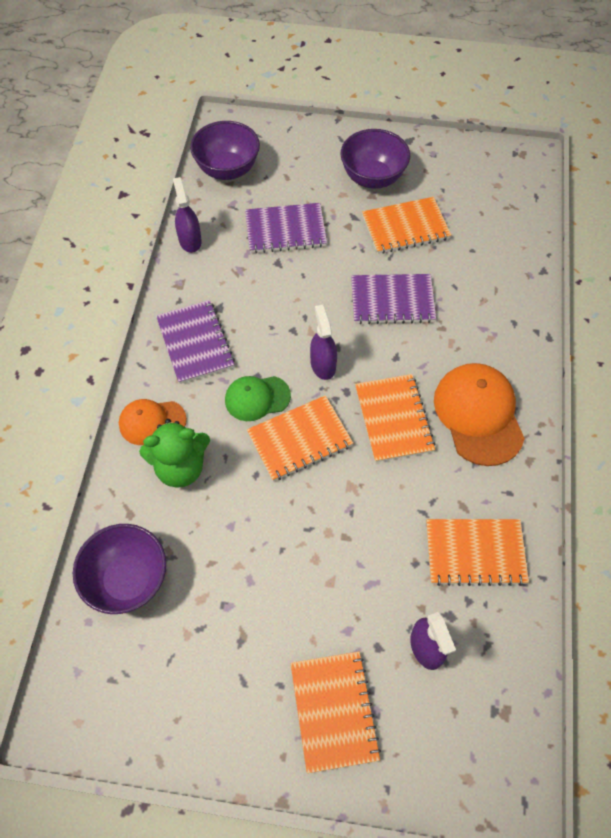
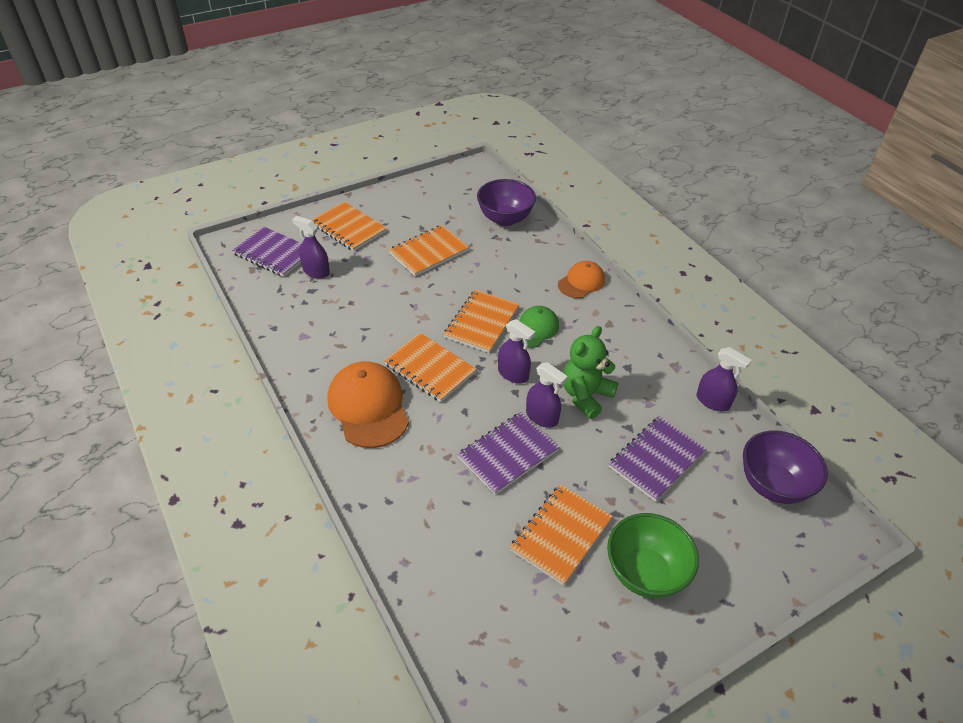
camera: 140 degrees right, 15 degrees down
(180, 467) = (537, 272): green teddy bear -> green teddy bear (585, 396)
(195, 343) = (613, 336): purple notebook -> purple notebook (273, 253)
(336, 312) = (542, 417): none -> purple spray bottle
(372, 178) = (645, 572): purple bowl -> green bowl
(475, 552) = (315, 326): orange notebook -> orange notebook (429, 252)
(478, 415) = (368, 407): orange cap -> orange cap turned 150 degrees counterclockwise

